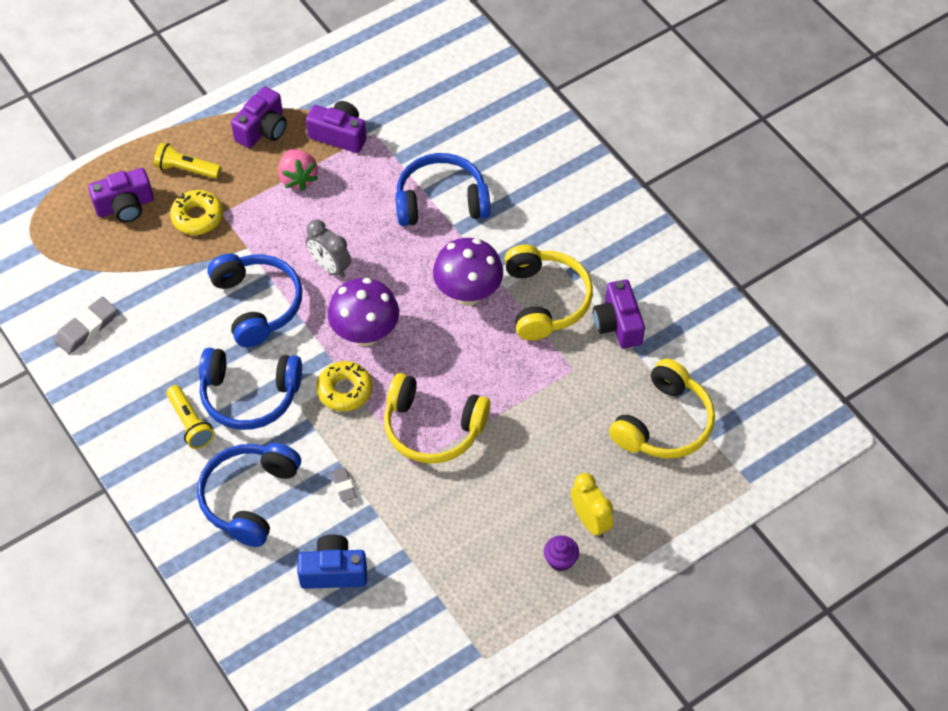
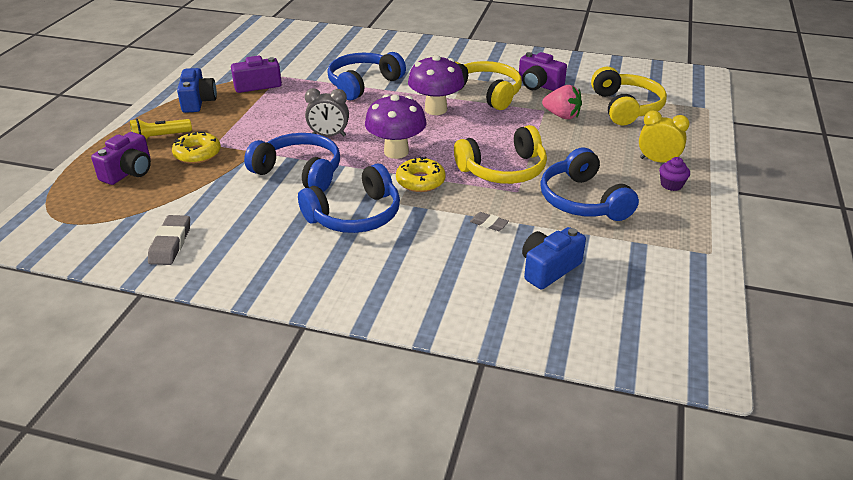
camera: 40 degrees left, 20 degrees down
(190, 423) = (328, 251): yellow flashlight -> none
(249, 498) = (431, 265): blue headphones -> blue headphones (583, 200)
(263, 129) = (198, 101): purple camera -> blue camera
(298, 178) = (252, 110): pink strawberry -> pink strawberry (562, 116)

